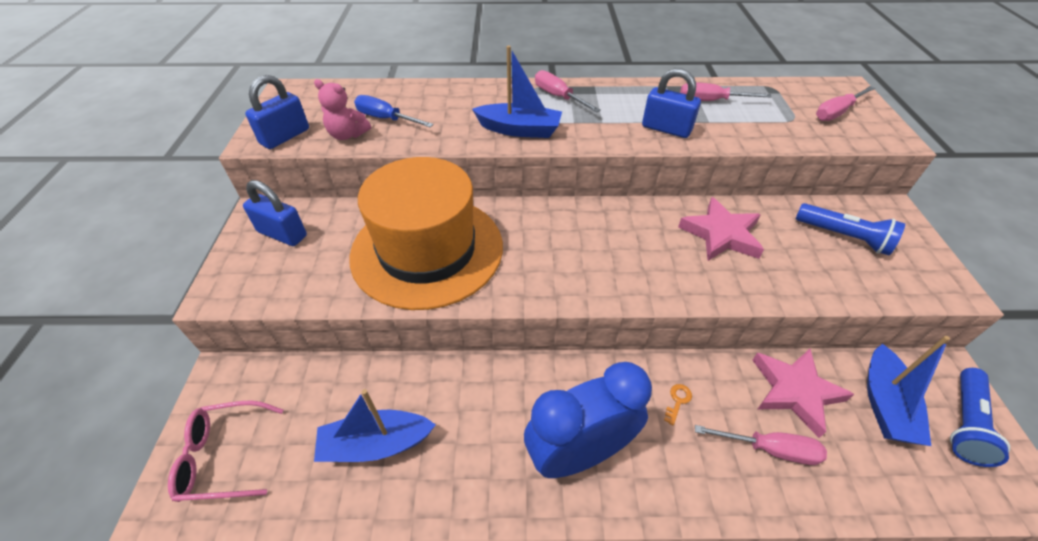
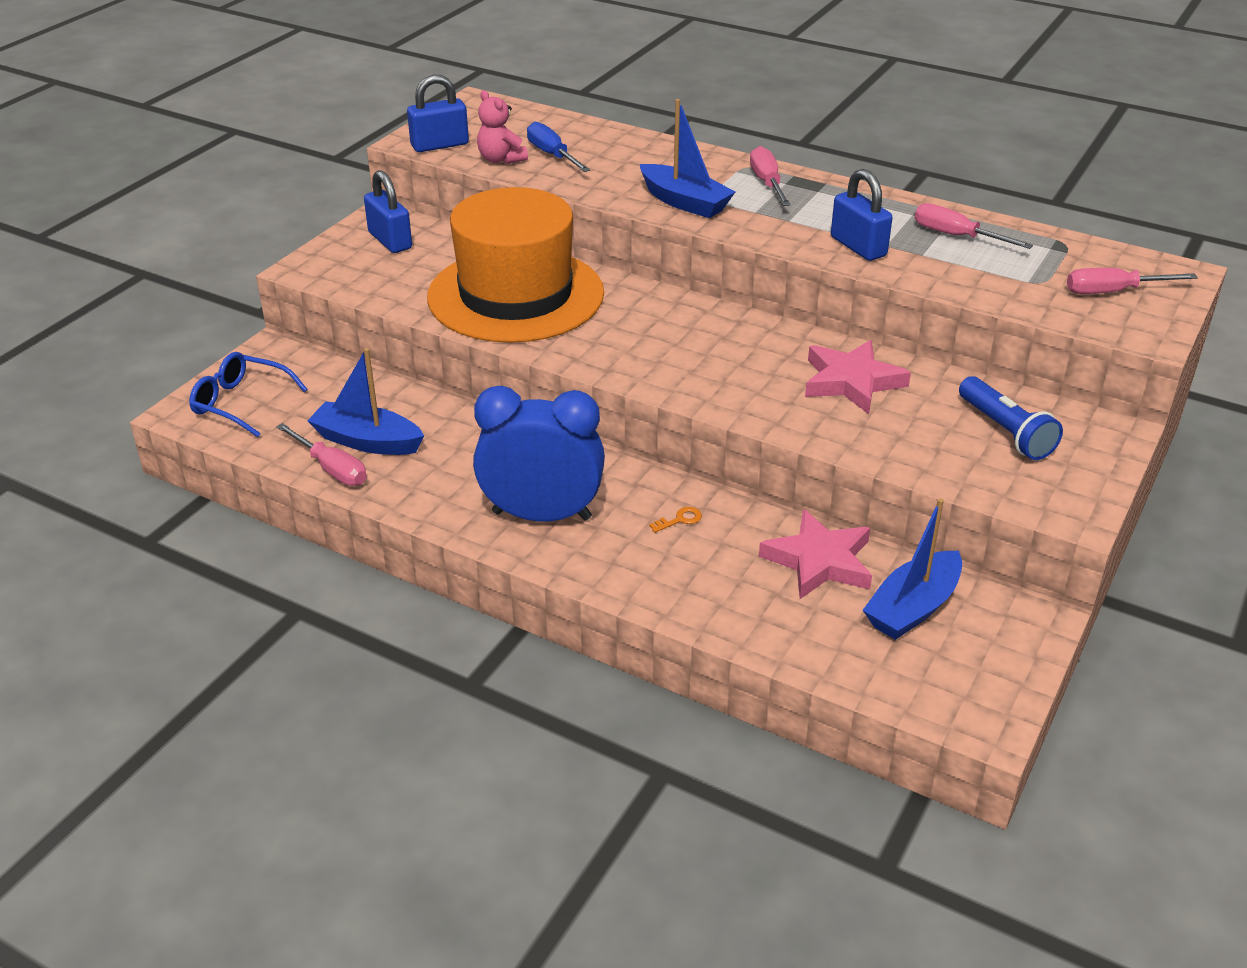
camera: 30 degrees right, 10 degrees down
(223, 456) = (240, 403): pink glasses -> blue glasses
(770, 449) = (736, 585): pink screwdriver -> pink screwdriver (331, 469)
(964, 423) = (990, 655): blue flashlight -> none

